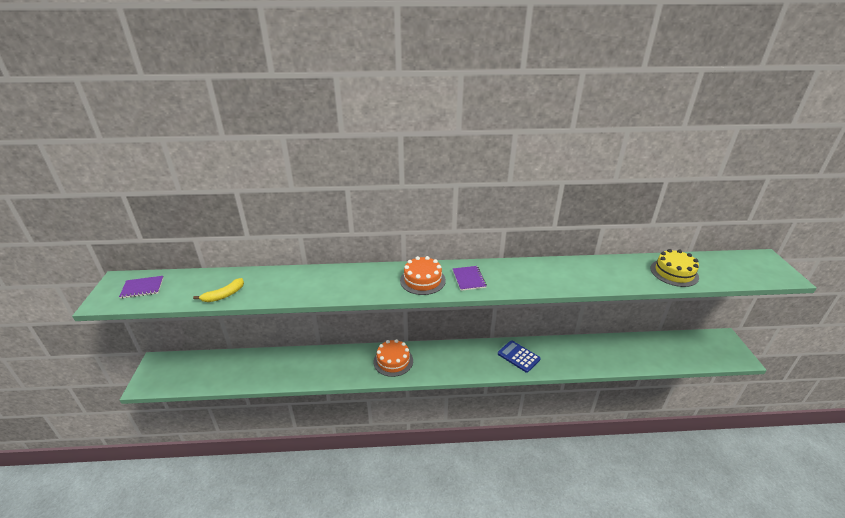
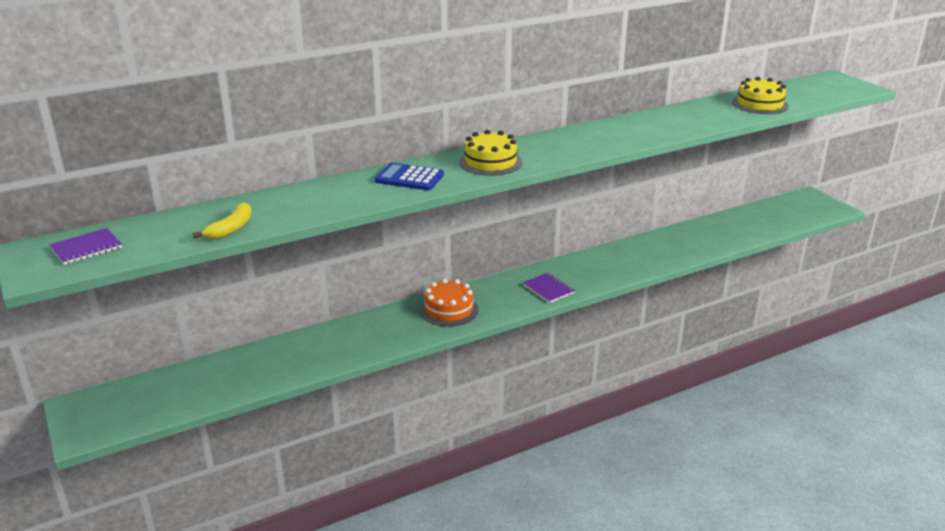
camera: 25 degrees left, 5 degrees down
(422, 280) = (490, 162): orange cake -> yellow cake
(469, 279) = (545, 150): purple notebook -> purple notebook (548, 289)
(518, 356) = (603, 266): blue calculator -> blue calculator (409, 178)

